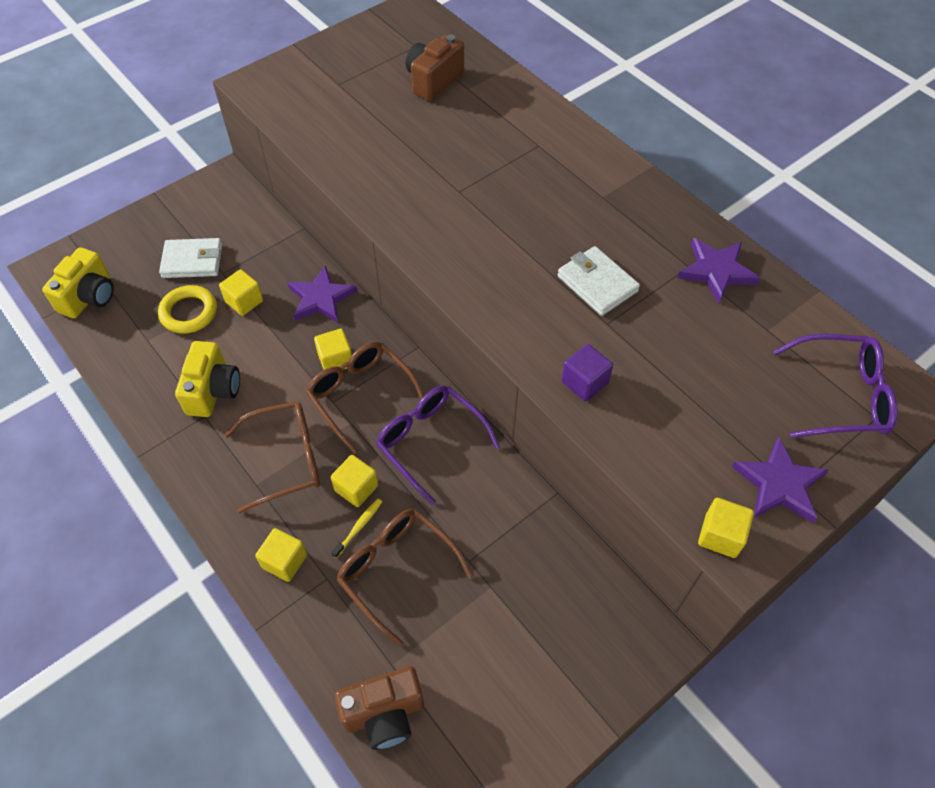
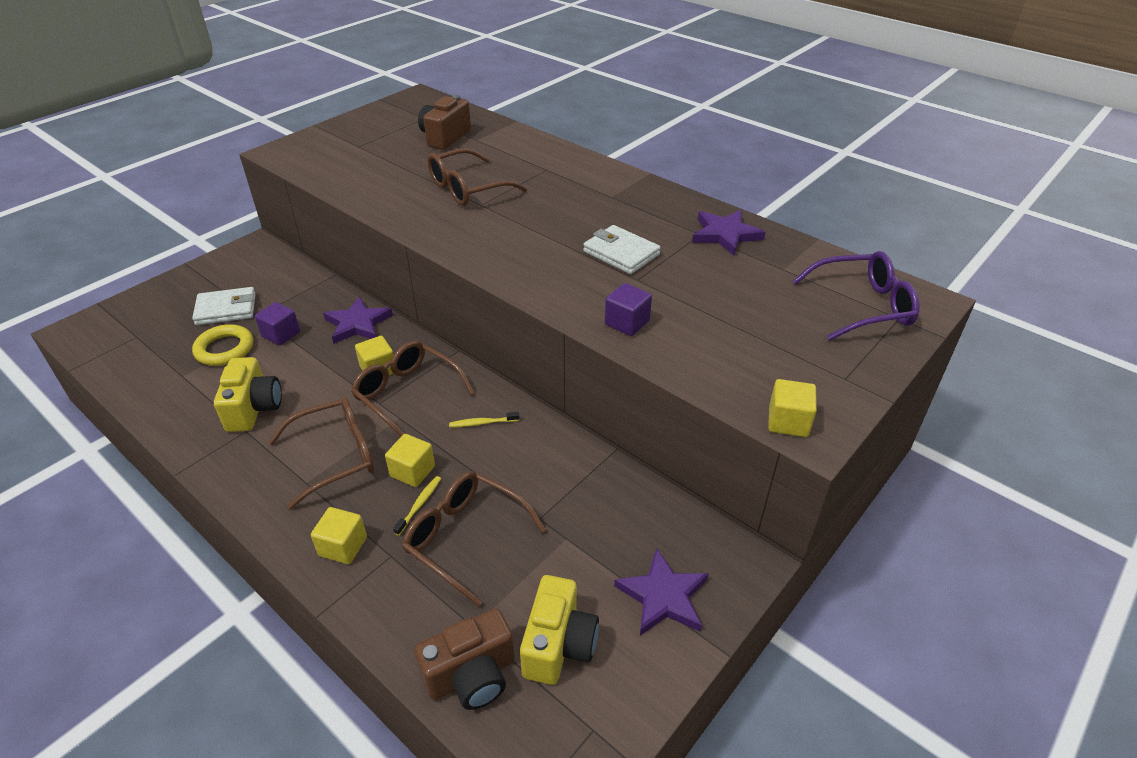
camera: 10 degrees left, 15 degrees down
(89, 297) = (119, 348): yellow camera -> yellow camera (558, 645)
(244, 301) = (281, 334): yellow cube -> purple cube
(430, 441) = (482, 423): purple glasses -> yellow toothbrush
(448, 165) = (467, 188): none -> brown glasses
(779, 484) = (830, 376): purple star -> purple star (663, 596)

